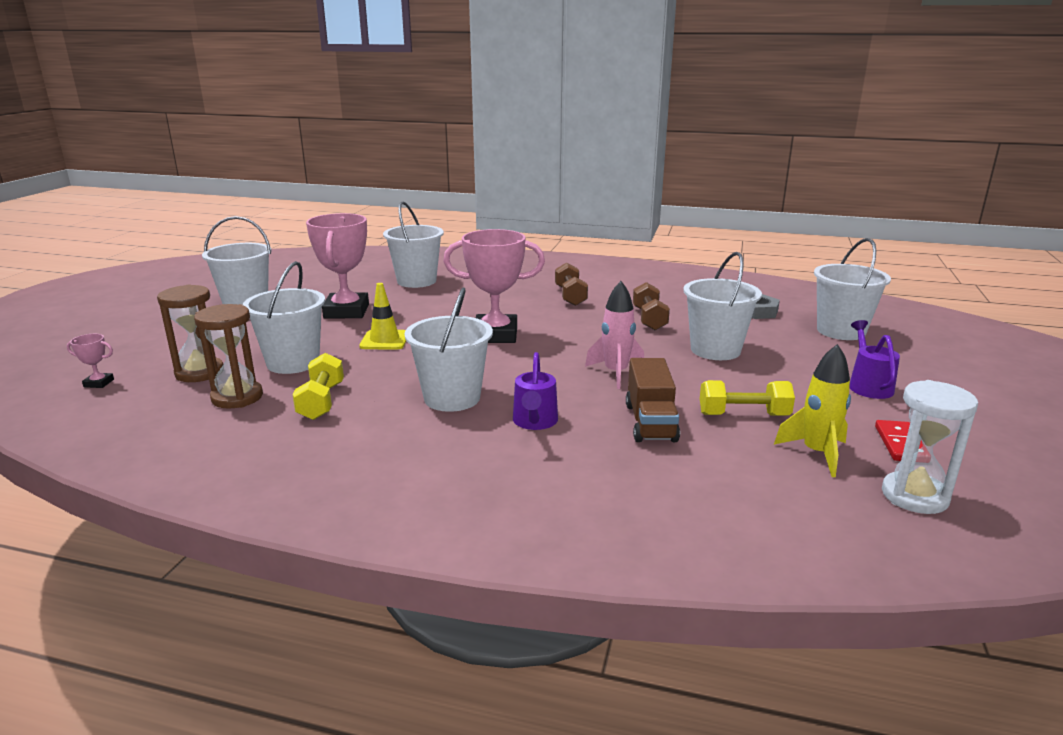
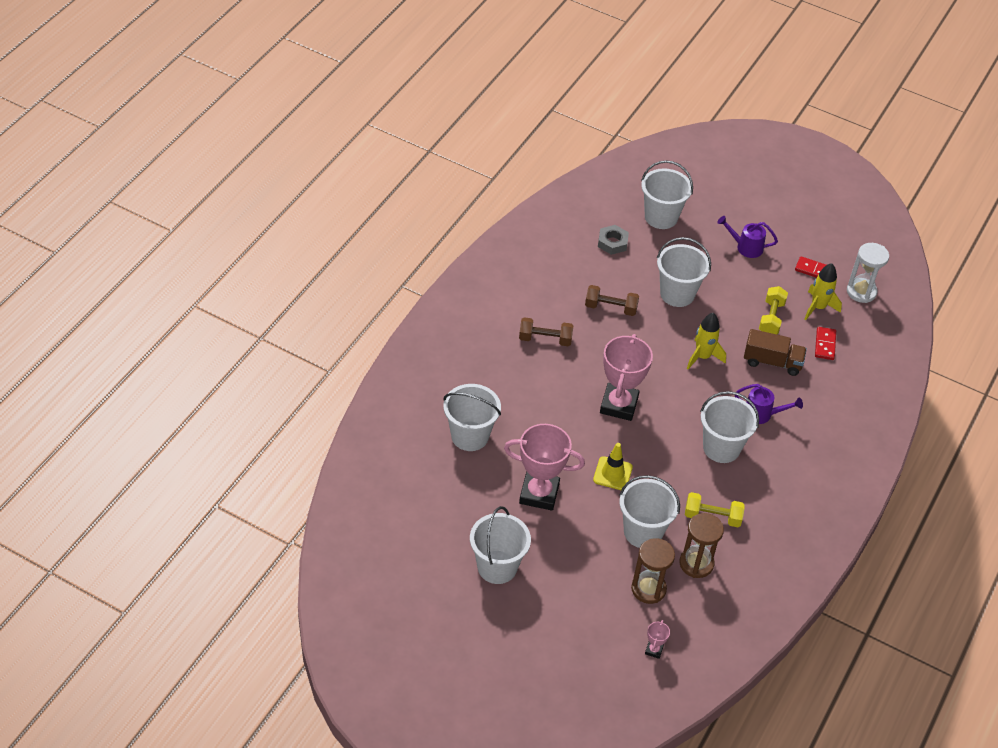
camera: 80 degrees left, 25 degrees up
(616, 373) = (702, 357): pink rocket -> yellow rocket
(734, 466) = (825, 344): none -> red domino

